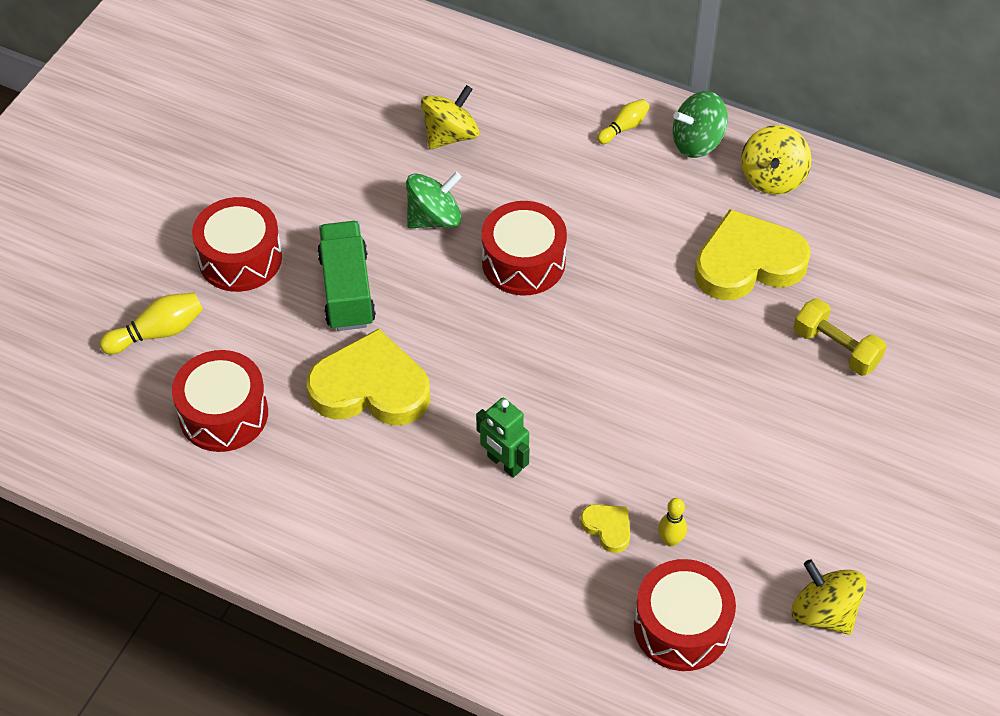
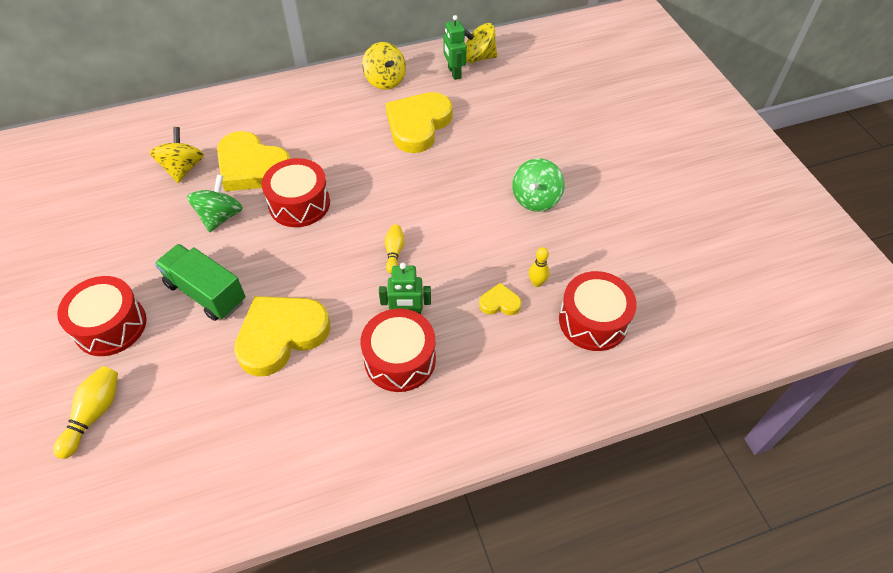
camera: 45 degrees left, 0 degrees up
(223, 414) = (197, 428): red drum -> red drum (400, 359)
(518, 183) = (252, 167): none -> yellow heart
(624, 128) = (282, 104): yellow bowling pin -> yellow bowling pin (394, 252)
(697, 142) = (329, 88): green spinning top -> green spinning top (536, 199)
(823, 612) = (644, 257): yellow spinning top -> yellow spinning top (478, 58)
(836, 348) = (504, 134): yellow dumbbell -> none
(867, 225) = (454, 73): none -> green robot

